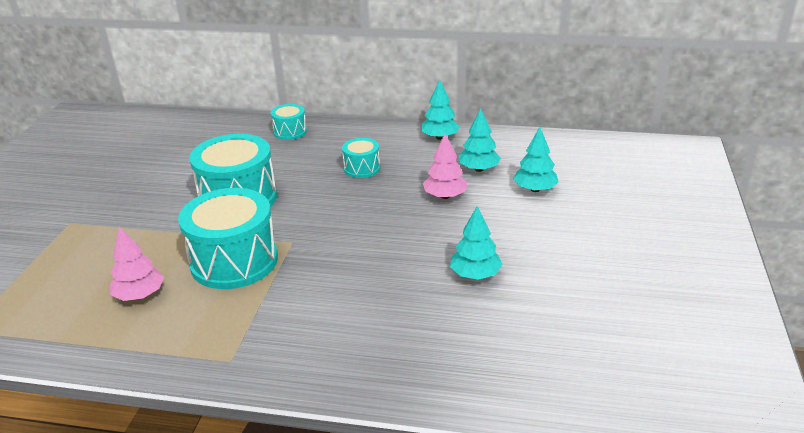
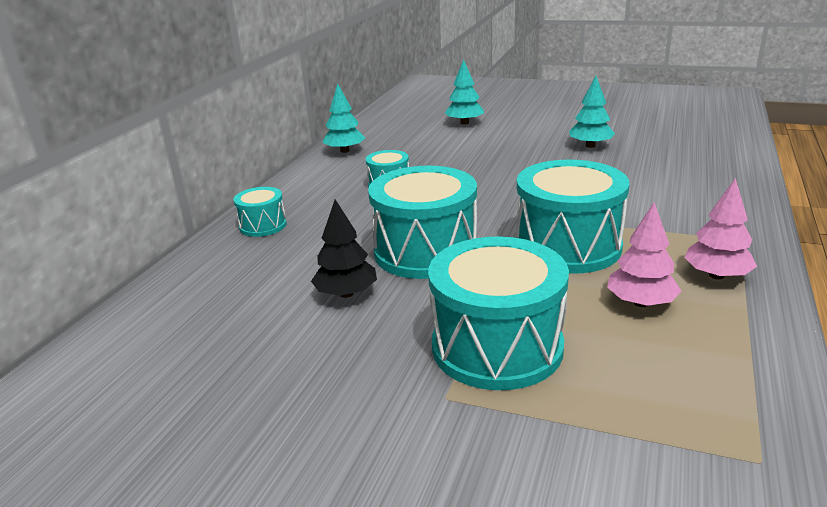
camera: 80 degrees left, 5 degrees down
(109, 236) = (497, 347): none -> turquoise drum
(188, 177) = (346, 293): none -> black tree
(445, 196) = (463, 152): pink tree -> pink tree (716, 275)
(479, 169) = (419, 138): turquoise tree -> none

